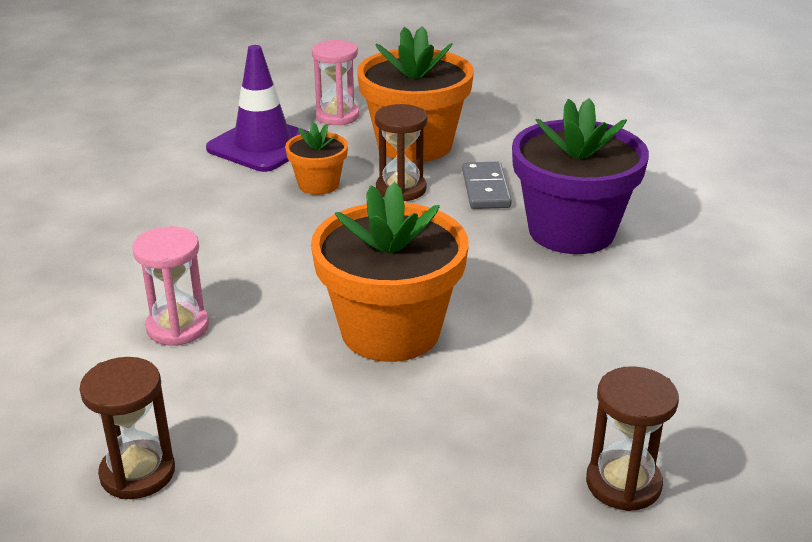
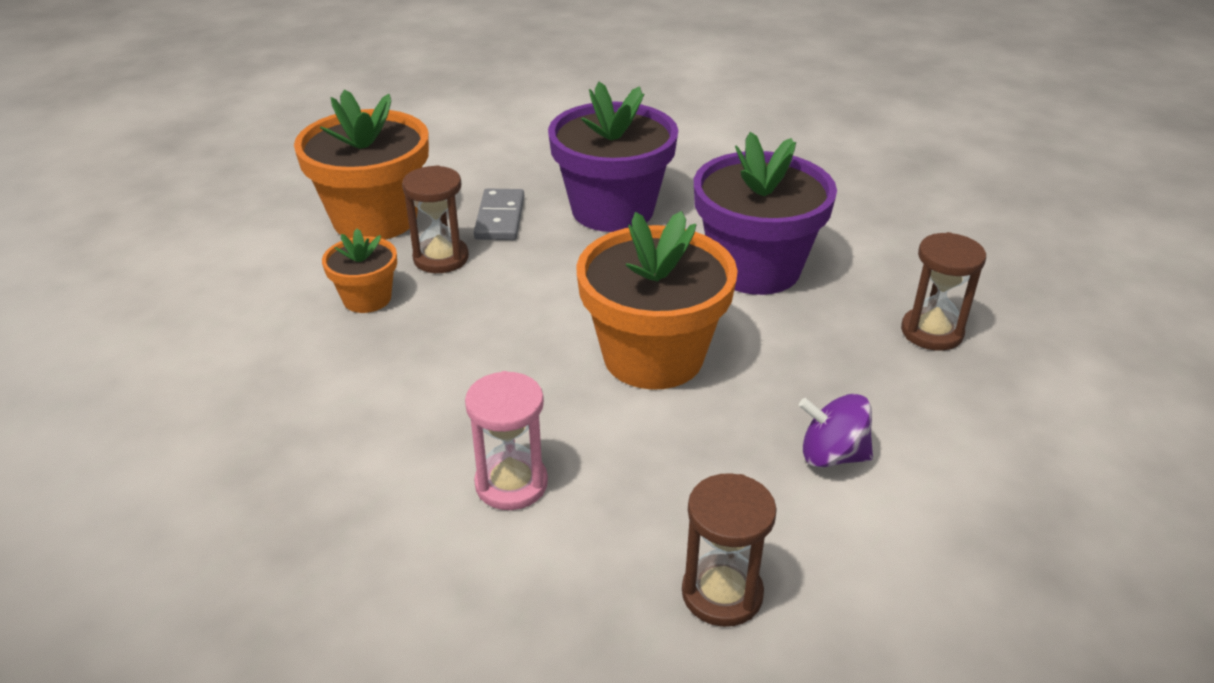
camera: 55 degrees left, 5 degrees up
(262, 145) = (239, 301): purple traffic cone -> none
(337, 116) = (253, 236): pink hourglass -> none
(358, 477) = (832, 455): none -> purple spinning top
(485, 189) = (500, 218): grey domino -> grey domino turned 60 degrees clockwise
(586, 336) = (755, 268): none -> purple flower pot

